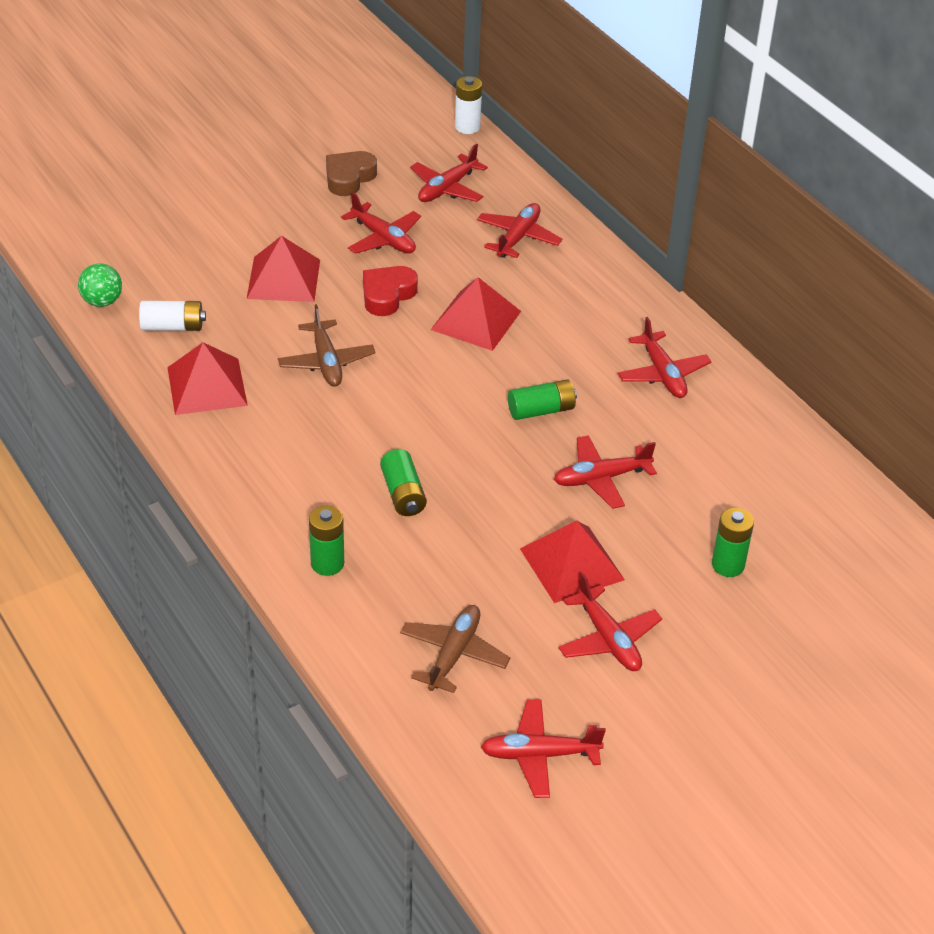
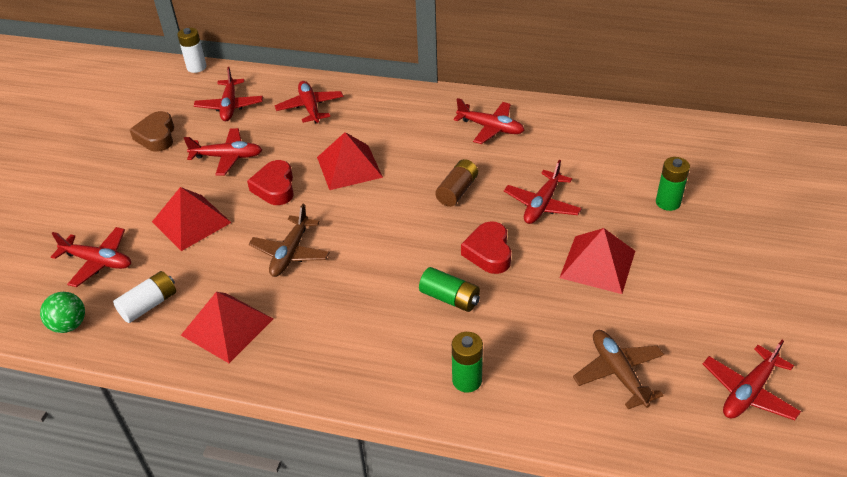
camera: 40 degrees left, 0 degrees up
(326, 362) = (290, 253): brown plane -> brown plane turned 75 degrees clockwise
(490, 482) = (488, 252): none -> red heart
(541, 410) = (457, 191): green battery -> brown battery
(608, 639) = (678, 291): red plane -> red plane (98, 262)

